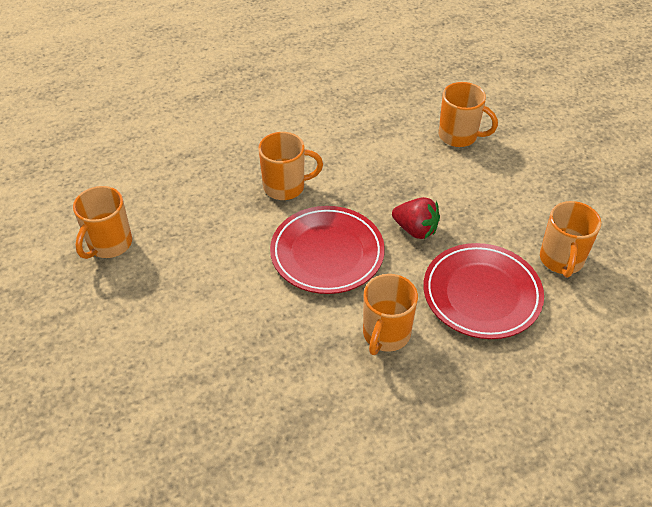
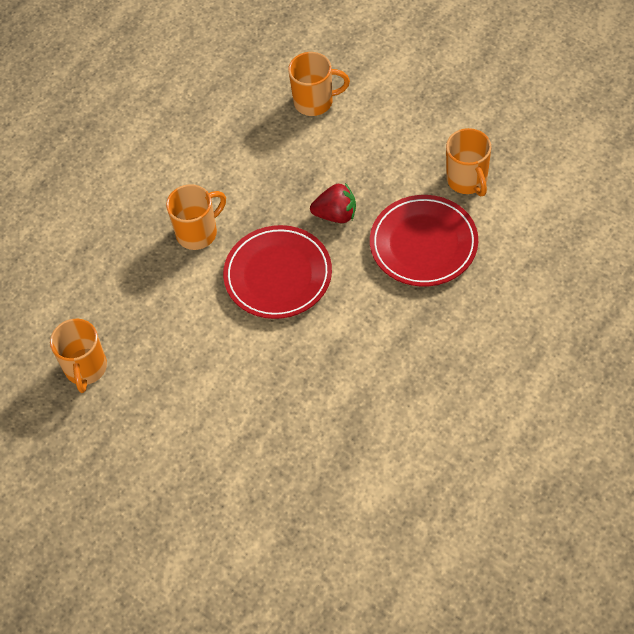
camera: 25 degrees left, 10 degrees up
(385, 334) = (371, 319): orange mug -> none

